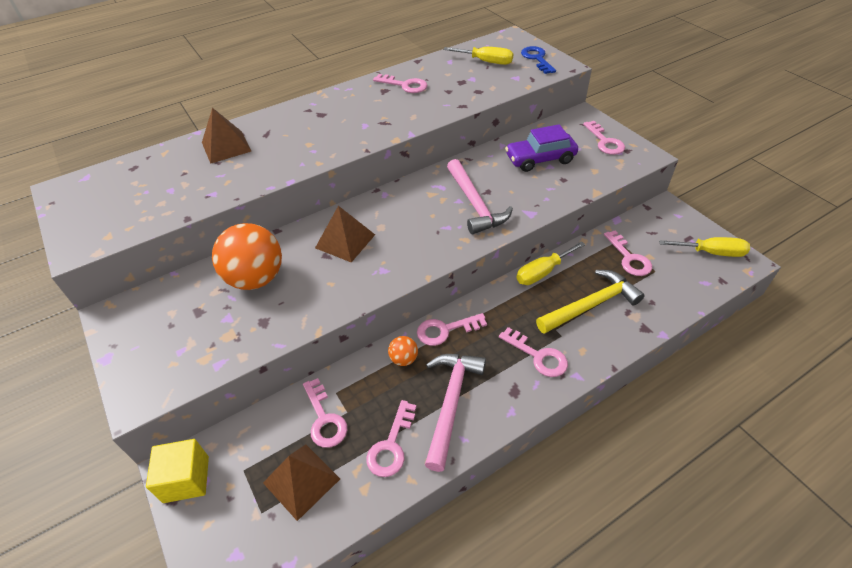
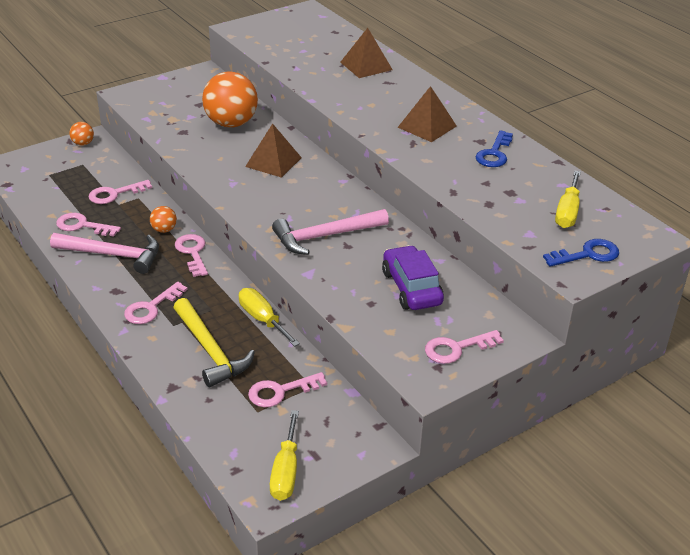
camera: 85 degrees right, 10 degrees down
(186, 479) = (83, 143): yellow cube -> orange ball
(301, 480) = (67, 188): brown pyramid -> brown pyramid (427, 126)
(404, 85) = (494, 153): pink key -> blue key

